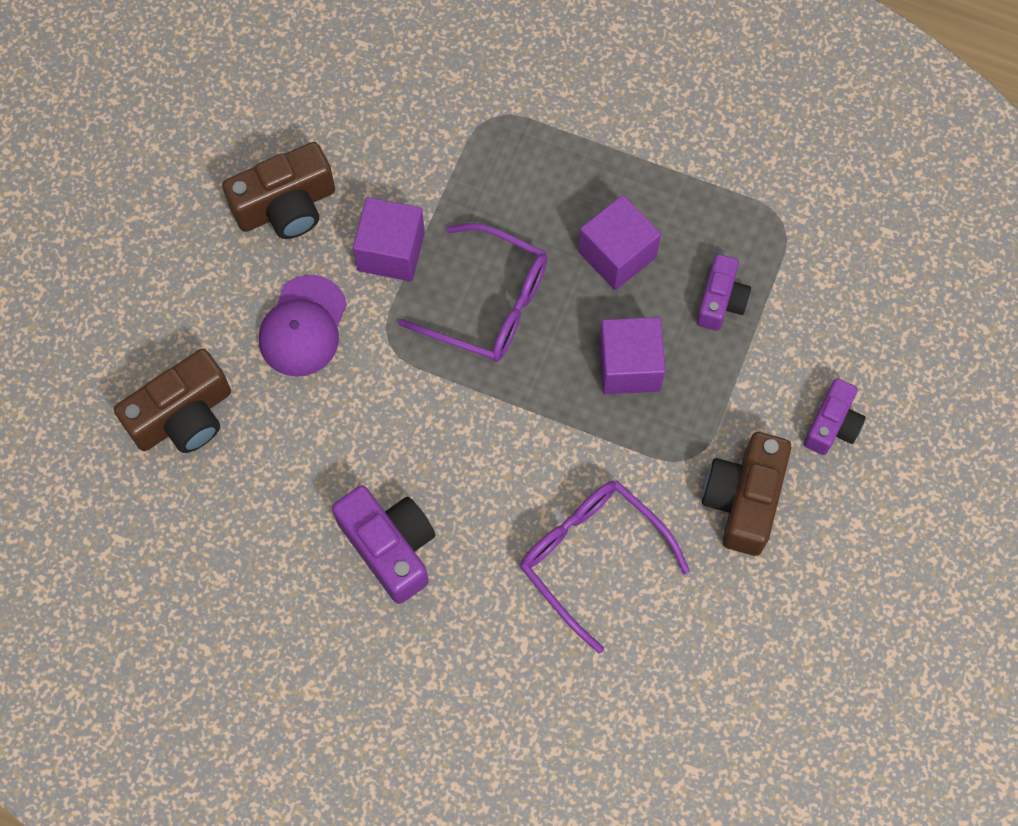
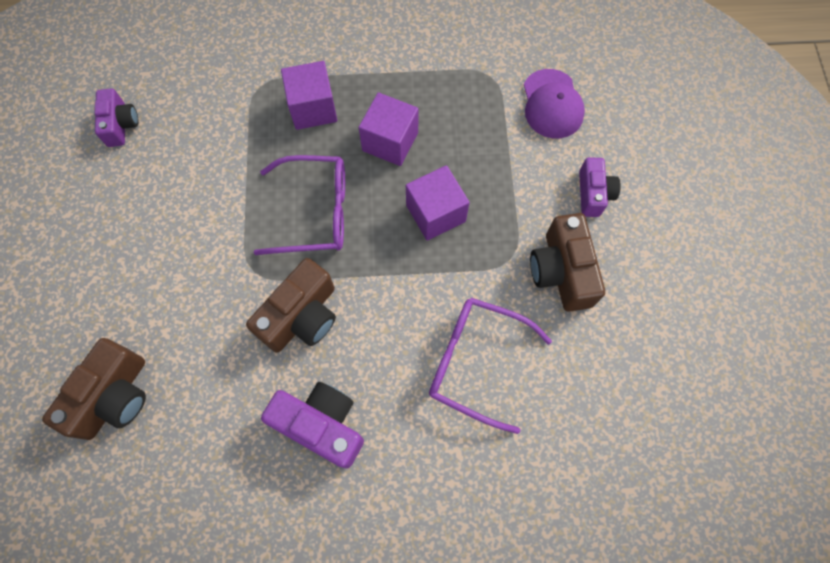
camera: 25 degrees left, 0 degrees up
(286, 206) = (134, 205): brown camera -> brown camera (302, 316)
(303, 326) = (183, 287): purple cap -> purple cap (552, 104)
(391, 251) = (227, 205): purple cube -> purple cube (313, 108)
(721, 301) = (476, 143): purple camera -> purple camera (121, 125)

